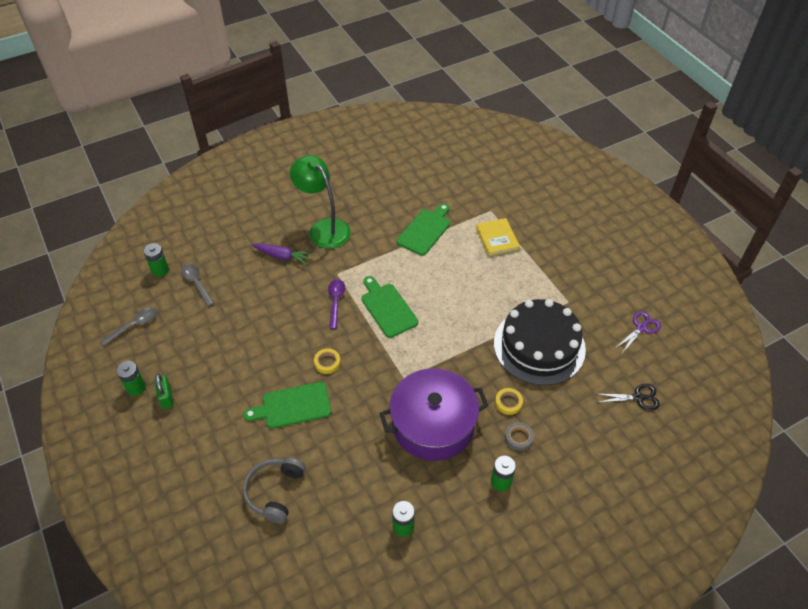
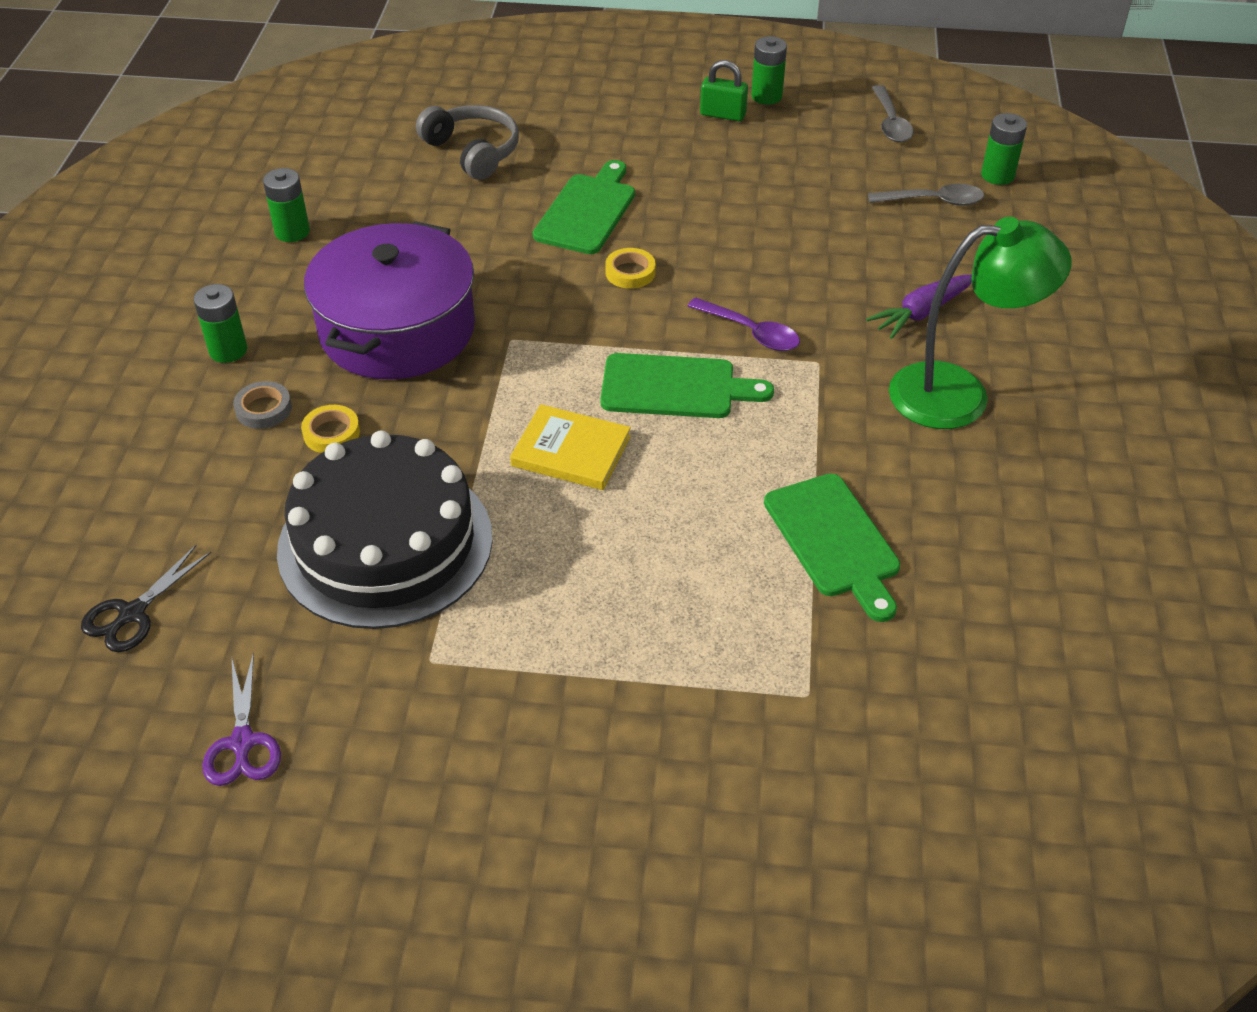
camera: 125 degrees right, 5 degrees down
(497, 238) = (709, 651): yellow book -> yellow book (571, 451)

